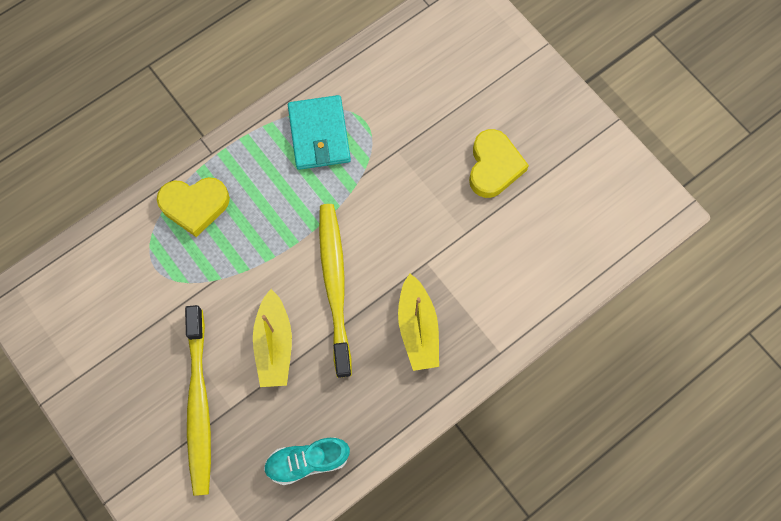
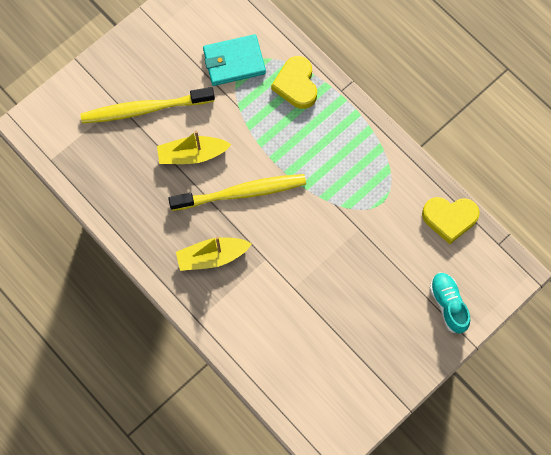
camera: 85 degrees right, 0 degrees up
(307, 461) = (108, 187): turquoise shoe -> turquoise shoe (448, 305)
(319, 135) = (366, 168): turquoise wallet -> turquoise wallet (234, 62)
(494, 166) = (353, 307): yellow heart -> yellow heart (449, 218)

